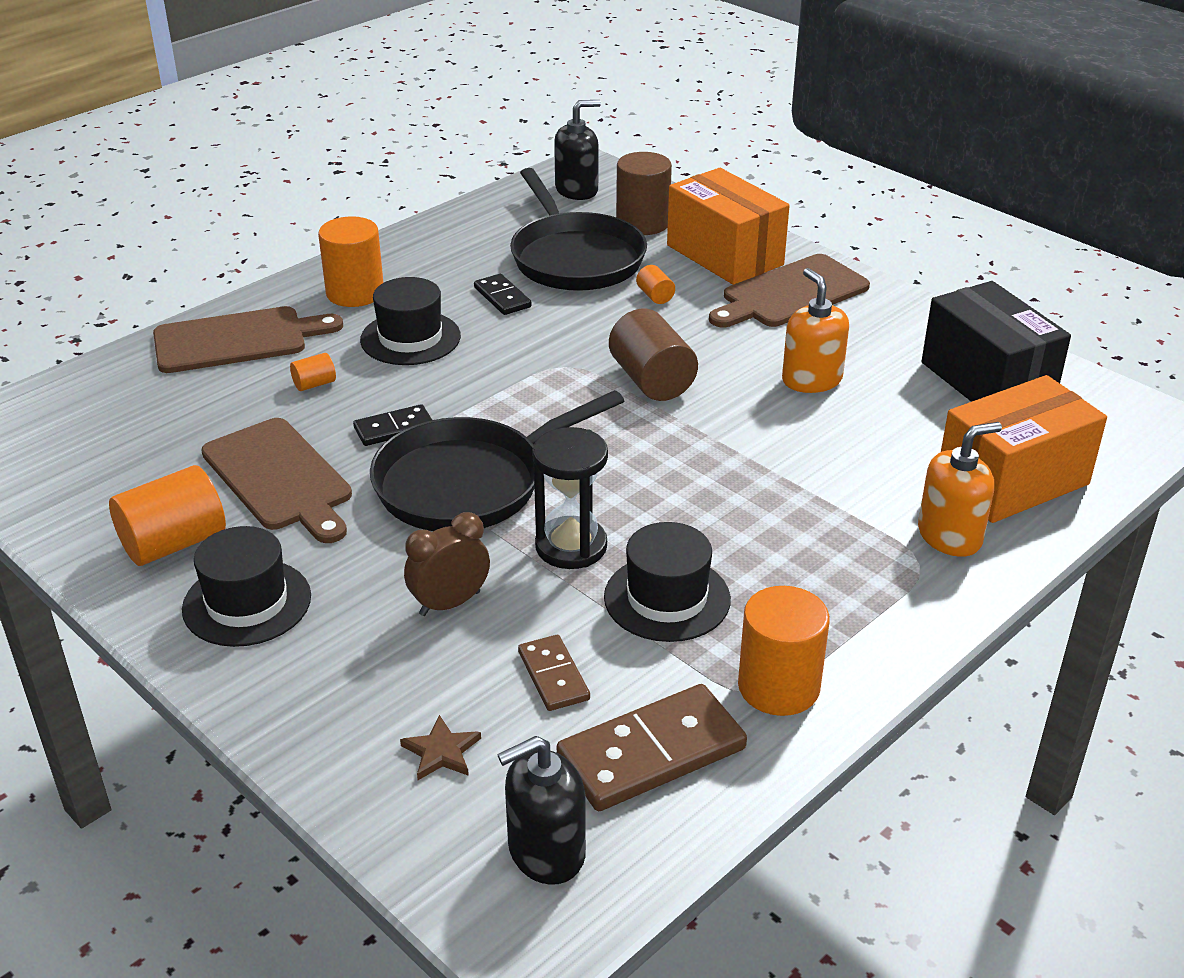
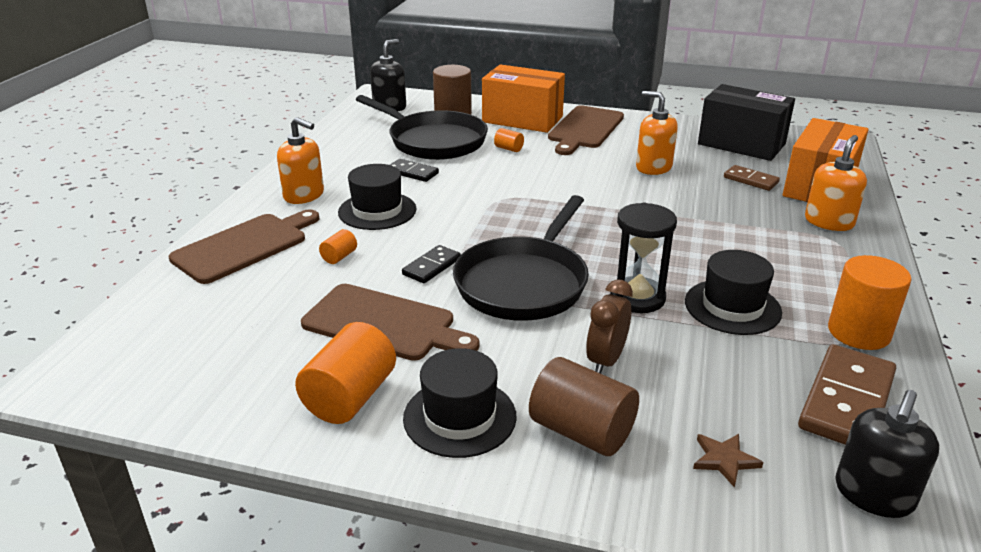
camera: 30 degrees left, 5 degrees down
(355, 293) = (304, 195): orange cylinder -> orange soap dispenser
(553, 676) = (729, 379): brown domino -> brown domino (750, 180)
(652, 380) = (565, 192): brown cylinder -> brown cylinder (581, 431)

